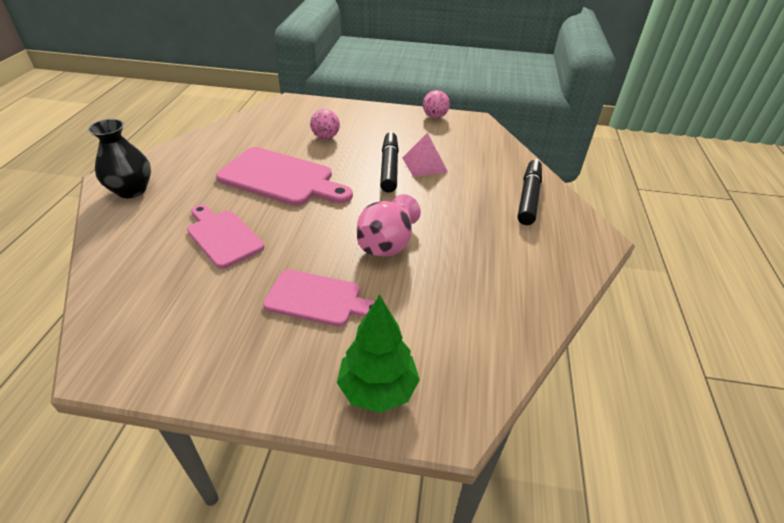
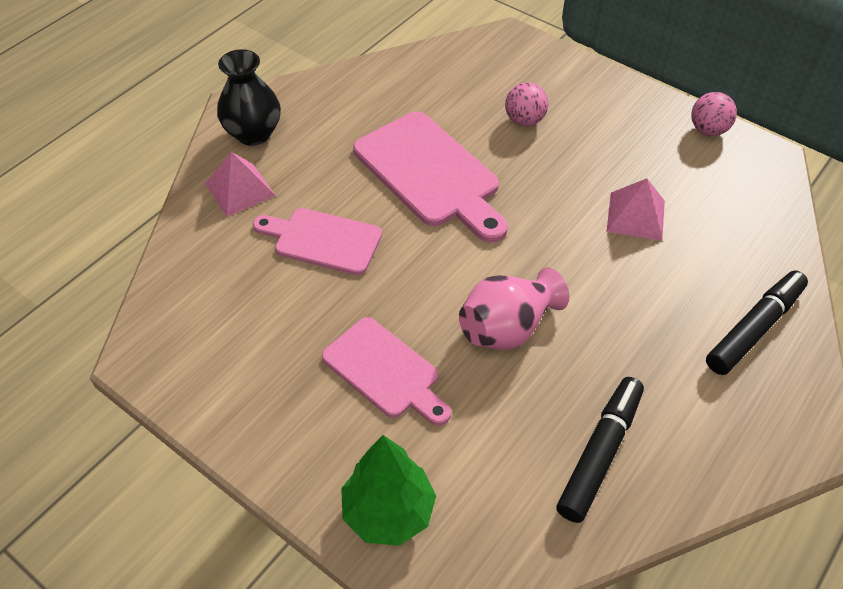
camera: 30 degrees right, 10 degrees up
(137, 225) = (240, 189): none -> pink pyramid
(223, 236) = (322, 240): pink cutting board -> pink cutting board turned 60 degrees counterclockwise
(389, 167) = (582, 204): black marker -> black marker (600, 453)

